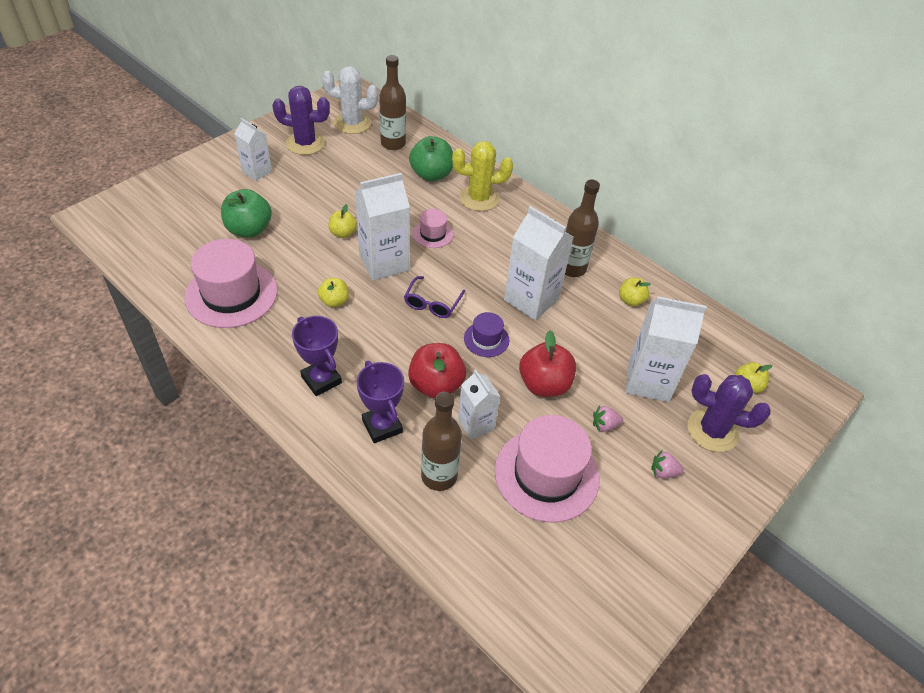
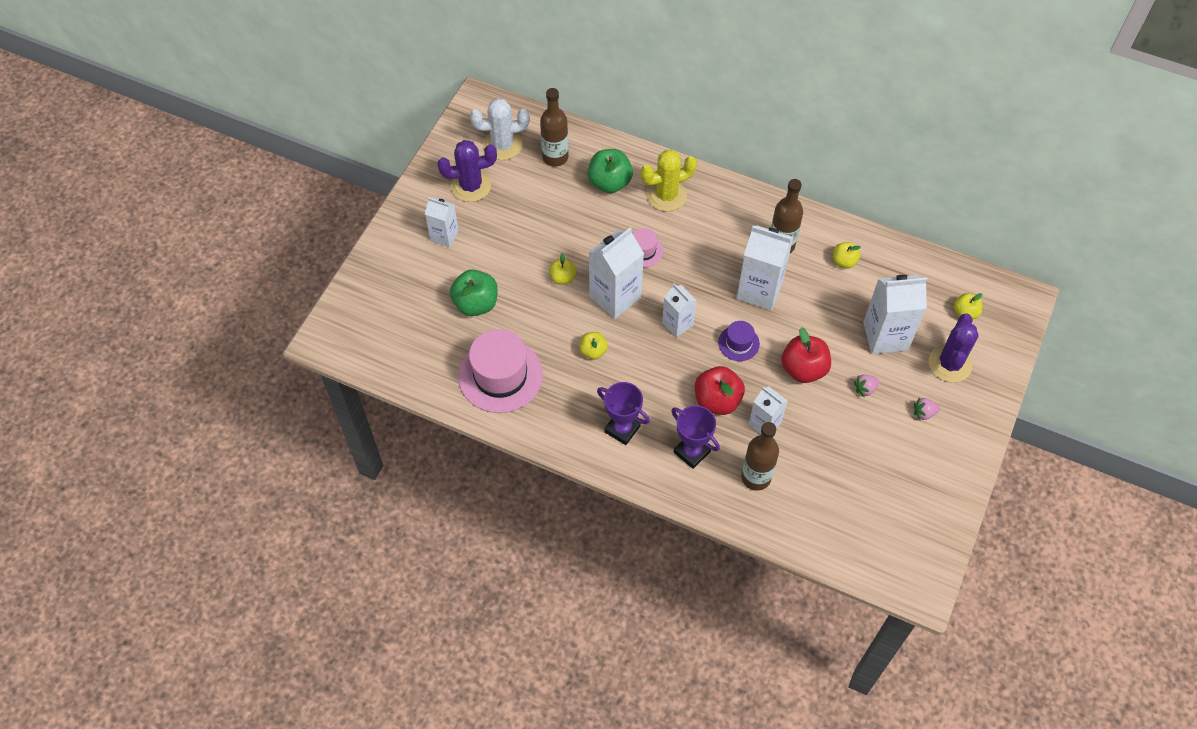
camera: 15 degrees left, 10 degrees up
(432, 303) = (677, 324): purple glasses -> white carton
(546, 474) = (836, 447): pink hat -> none
(712, 430) = (950, 364): purple cactus -> purple cactus turned 75 degrees counterclockwise

